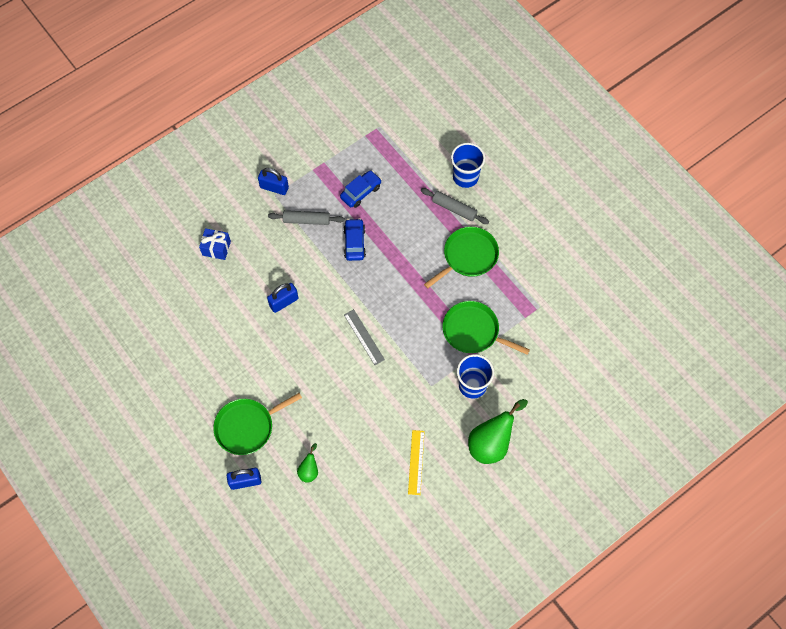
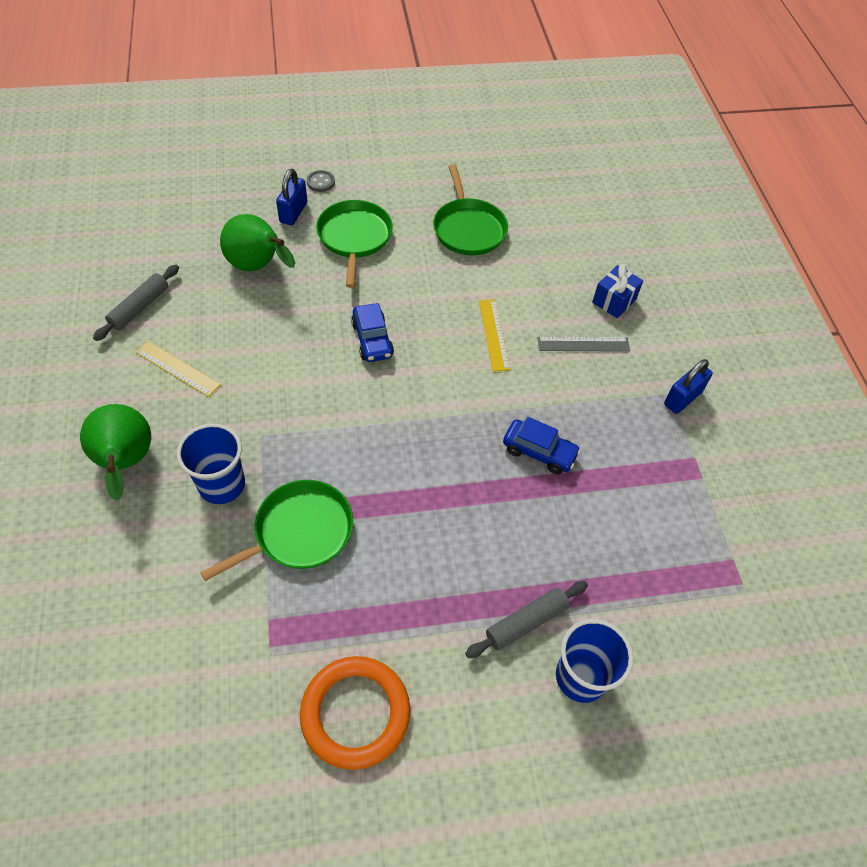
camera: 115 degrees right, 10 degrees down
(203, 482) = (320, 182): none -> grey button
(284, 302) = (494, 334): blue padlock -> yellow ruler
(306, 220) = (607, 412): grey rolling pin -> grey rolling pin (139, 307)
(309, 470) = (258, 267): green pear -> green pear, size x1.97
(361, 192) = (624, 501): blue car -> blue car (372, 340)
(364, 337) = (386, 395): grey ruler -> grey ruler (583, 344)
(468, 256) = (427, 594): green pan -> green pan (468, 228)
(540, 257) = (355, 713): none -> orange ring

